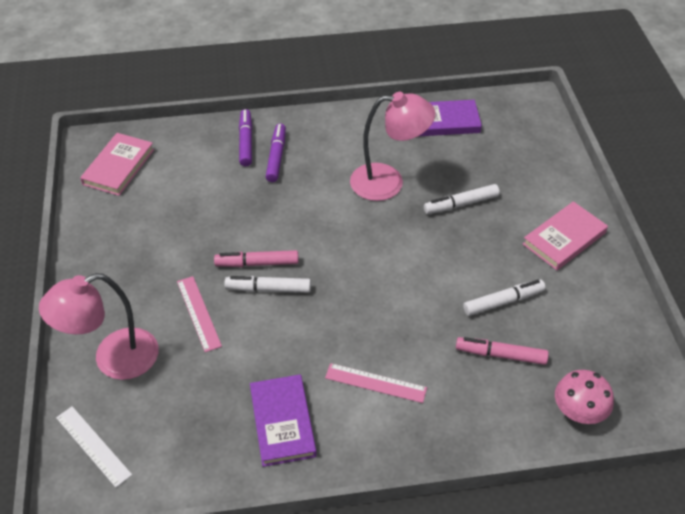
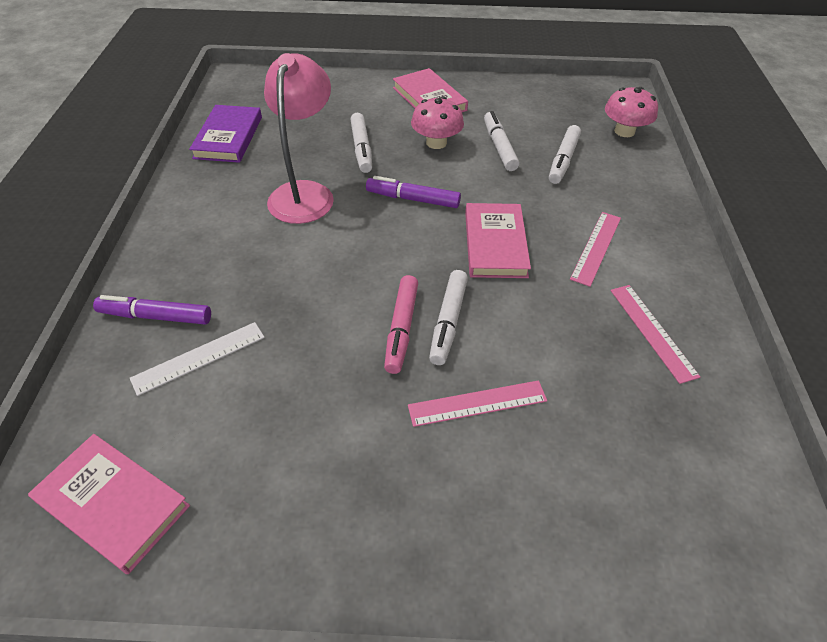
camera: 80 degrees left, 0 degrees up
(93, 446) = (714, 560): white ruler -> white ruler (199, 358)
(113, 359) = (554, 525): pink lamp -> none
(276, 157) = (207, 286): purple marker -> purple marker (413, 199)
(282, 422) = (652, 331): purple book -> pink ruler
(361, 310) = (495, 244): none -> pink book
(490, 253) = (436, 143): none -> pink mushroom
(500, 355) = (563, 160): pink marker -> white marker

